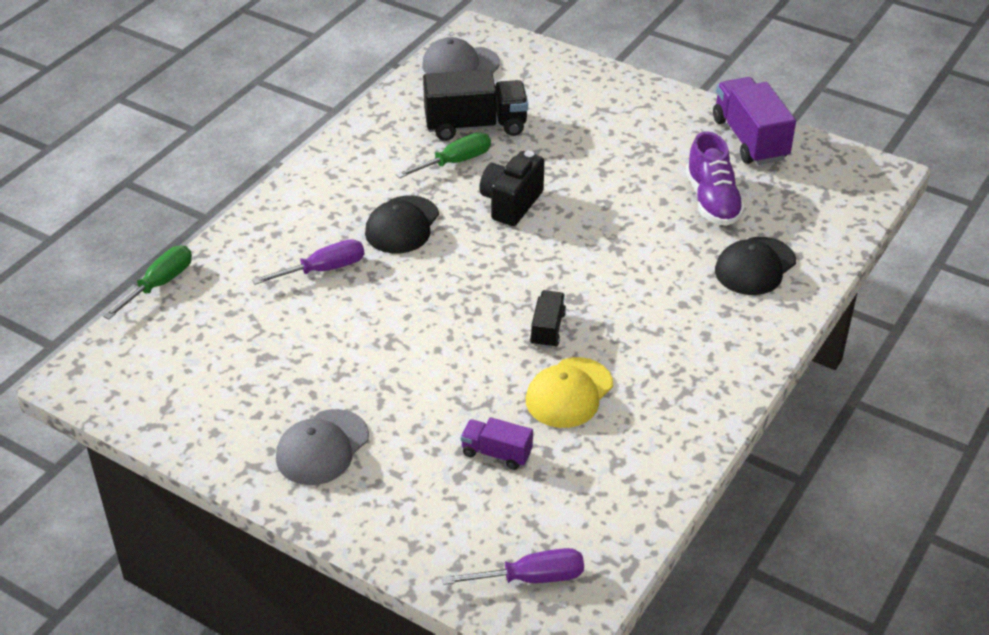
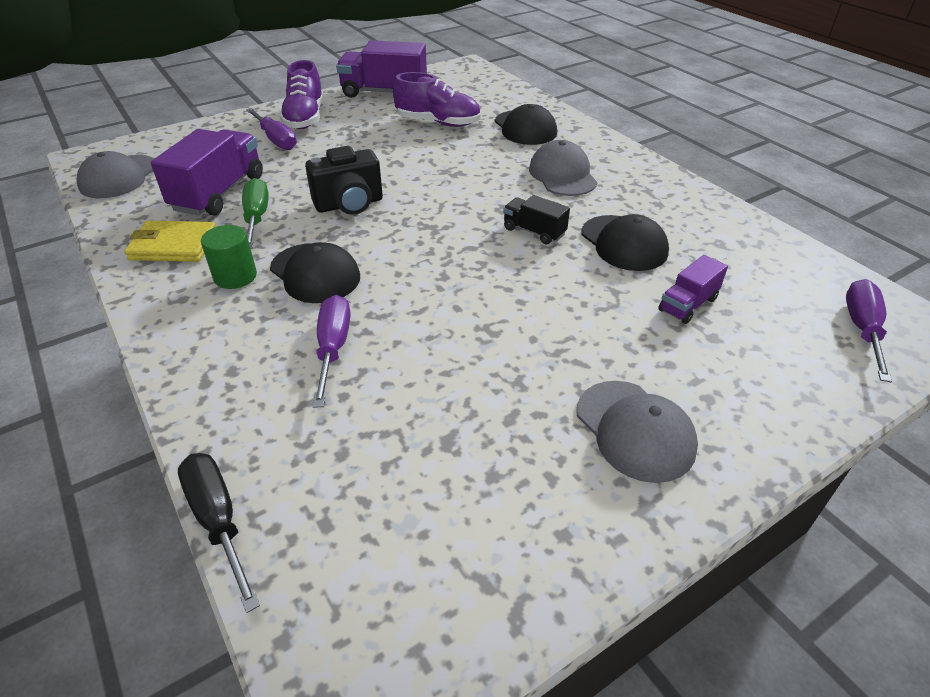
camera: 65 degrees left, 0 degrees up
(159, 284) = (218, 520): green screwdriver -> black screwdriver
(373, 188) = (235, 276): none -> green cylinder
(390, 139) = (173, 245): none -> yellow wallet
(475, 126) = (219, 193): black truck -> purple truck
(511, 203) = (349, 204): black camera -> black camera turned 75 degrees counterclockwise
(569, 393) = (624, 243): yellow cap -> black cap
(588, 114) = (276, 139): none -> purple screwdriver
(645, 112) = (305, 118): none -> purple shoe
(670, 321) = (562, 175): none -> grey cap

